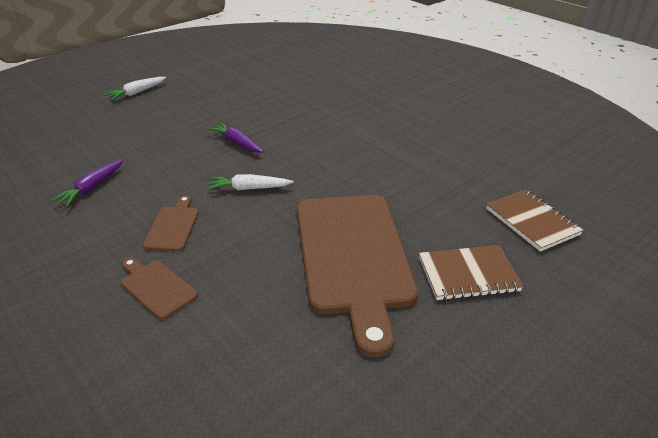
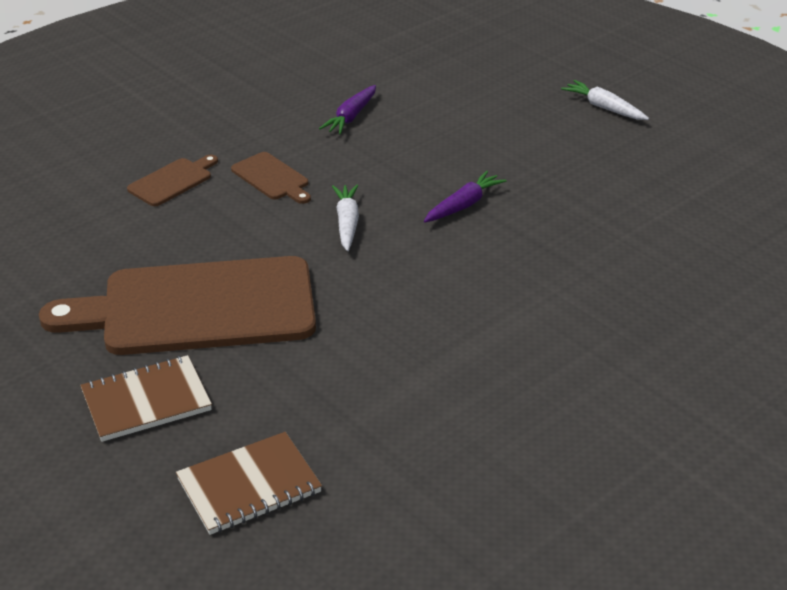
camera: 90 degrees right, 0 degrees up
(92, 188) = (351, 117): purple carrot -> purple carrot turned 90 degrees counterclockwise
(173, 226) = (272, 178): brown cutting board -> brown cutting board turned 45 degrees clockwise
(468, 275) = (146, 401): brown notebook -> brown notebook turned 75 degrees clockwise

